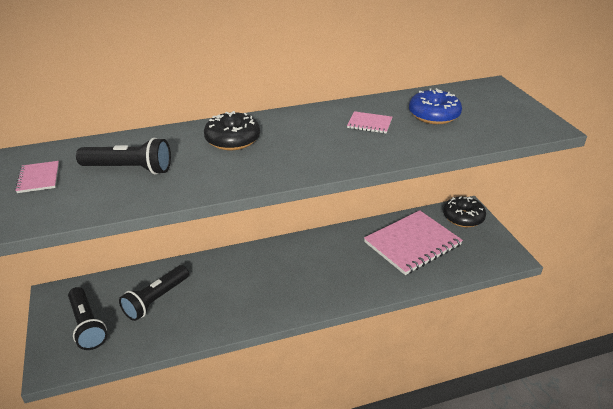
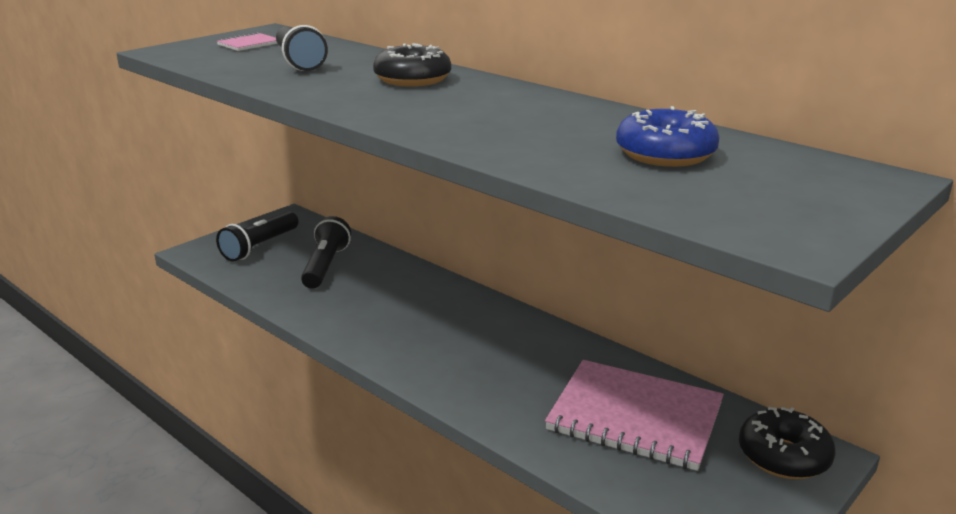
camera: 60 degrees right, 10 degrees down
(156, 299) = (325, 266): black flashlight -> black flashlight turned 90 degrees clockwise
(369, 124) = (563, 125): pink notebook -> none

